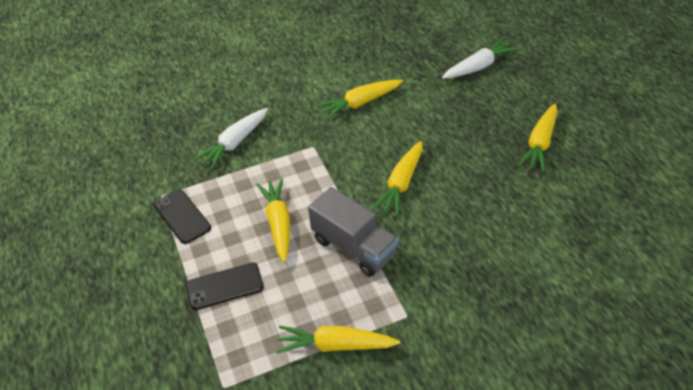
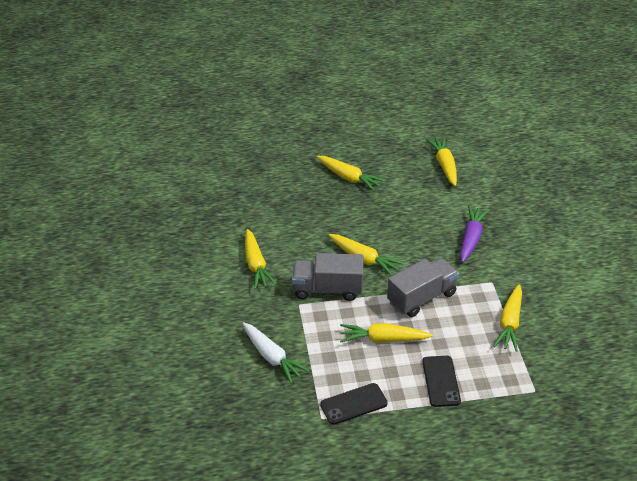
camera: 80 degrees left, 5 degrees down
(342, 163) = (327, 289): none -> grey truck
(479, 66) = (244, 186): white carrot -> none
(483, 282) = (471, 238): none -> purple carrot
(622, 230) = (444, 165): none -> yellow carrot

